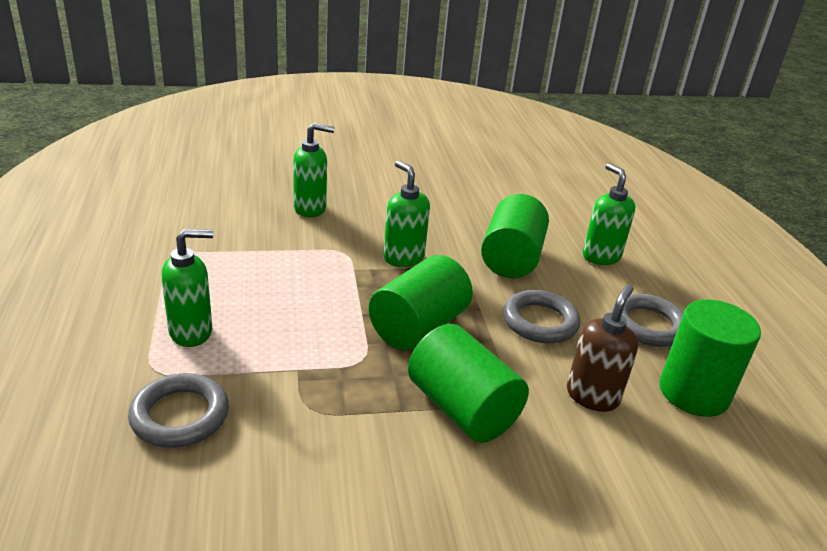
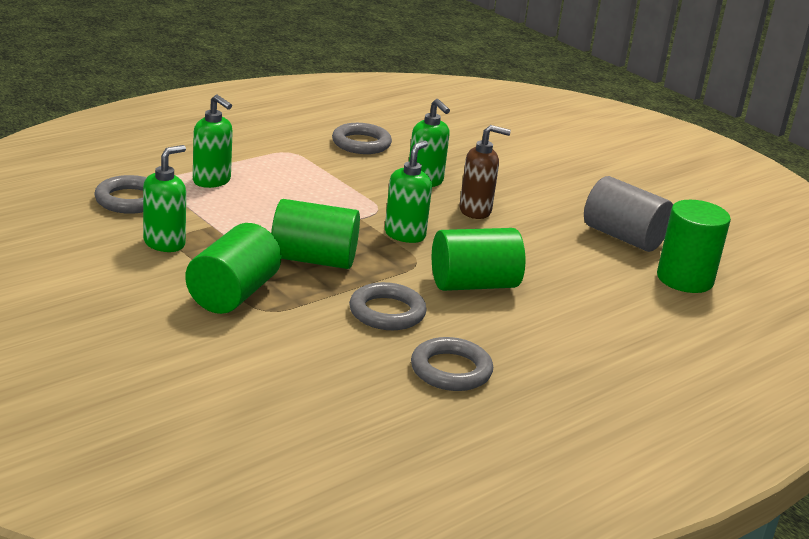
camera: 60 degrees right, 5 degrees down
(200, 210) = (361, 143): none -> grey ring
(470, 167) = (623, 237): none -> grey cylinder
(592, 396) = (308, 350): brown soap dispenser -> brown soap dispenser (475, 211)
(600, 256) = (546, 332): green soap dispenser -> green soap dispenser (165, 243)
(693, 392) = (368, 402): green cylinder -> green cylinder (685, 279)

